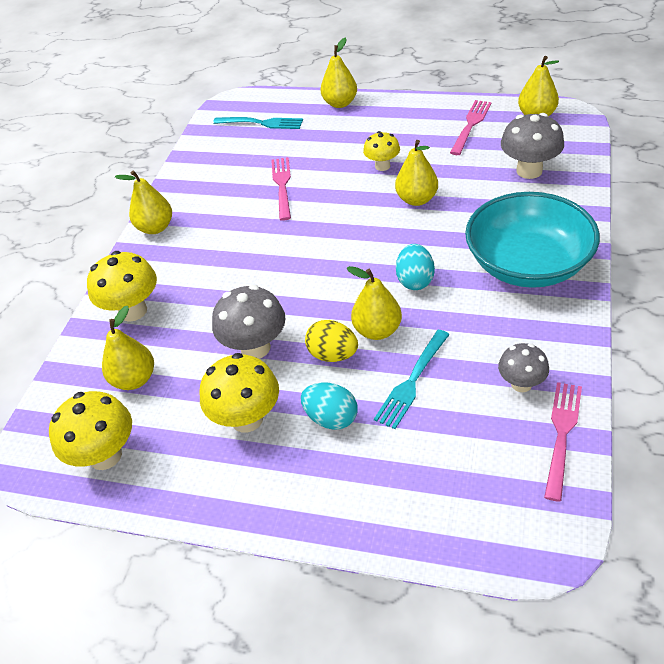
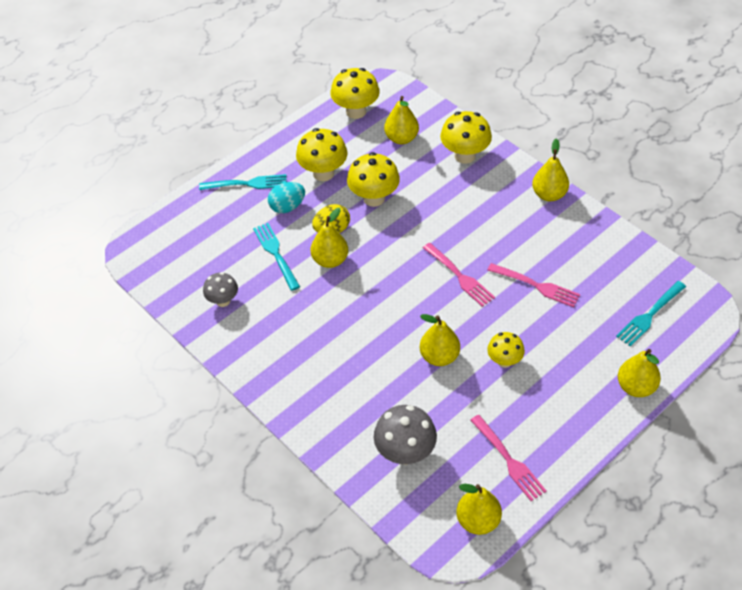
camera: 120 degrees right, 5 degrees up
(255, 348) = (374, 198): grey mushroom -> yellow mushroom
(326, 490) = (246, 184): none -> turquoise fork
(415, 280) = (354, 303): turquoise egg -> none
(527, 264) = (307, 373): turquoise bowl -> none
(562, 435) = (175, 295): pink fork -> pink fork (459, 276)

